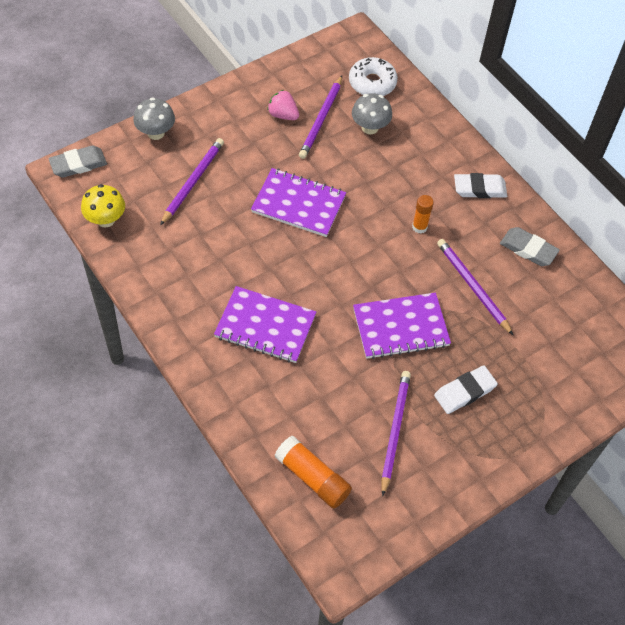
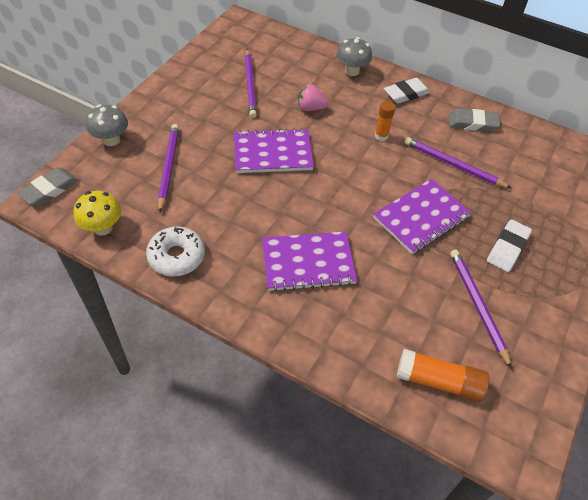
camera: 25 degrees left, 5 degrees down
(283, 115) = (216, 91): pink strawberry -> pink strawberry (311, 108)
(370, 127) = (293, 79): grey mushroom -> grey mushroom (352, 71)
(372, 83) = (274, 48): white donut -> white donut (176, 256)

